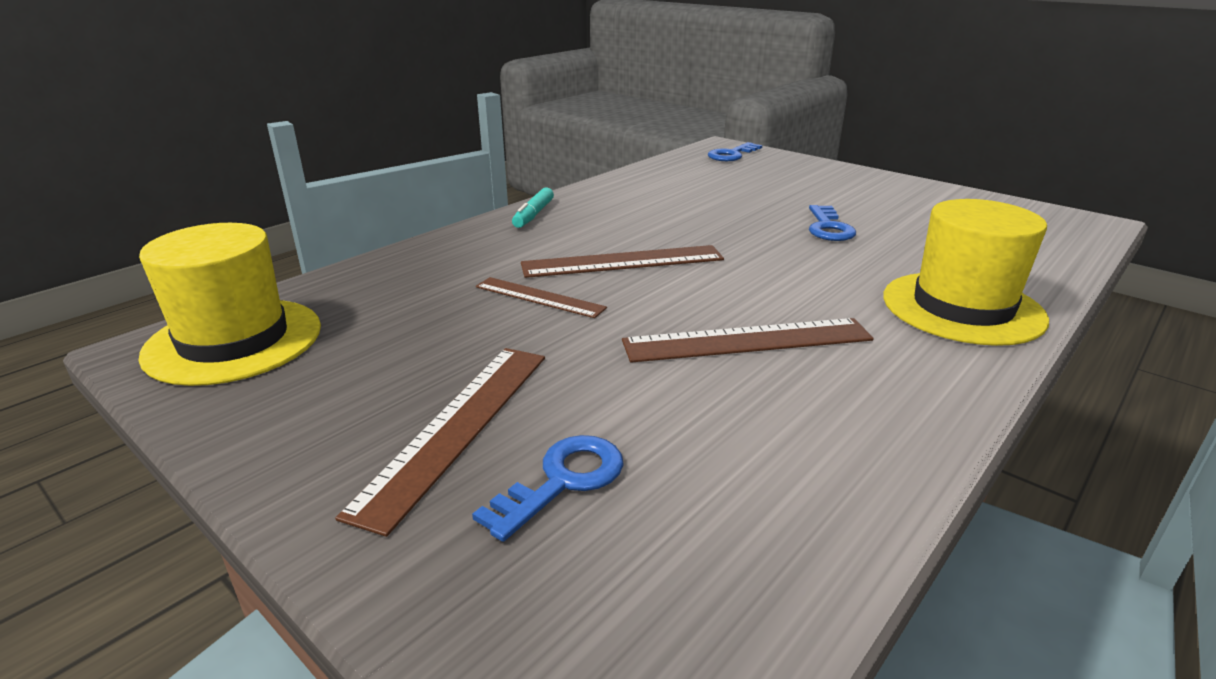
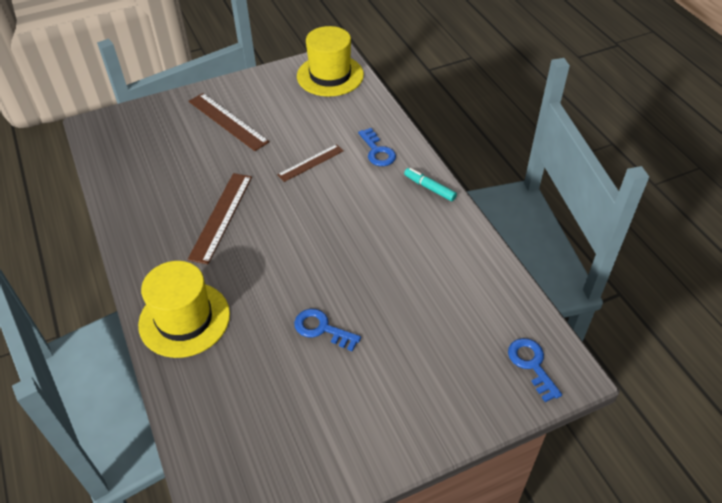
camera: 115 degrees right, 20 degrees up
(563, 481) = (181, 138): blue key -> blue key (377, 151)
(622, 262) = (332, 204): brown ruler -> none

